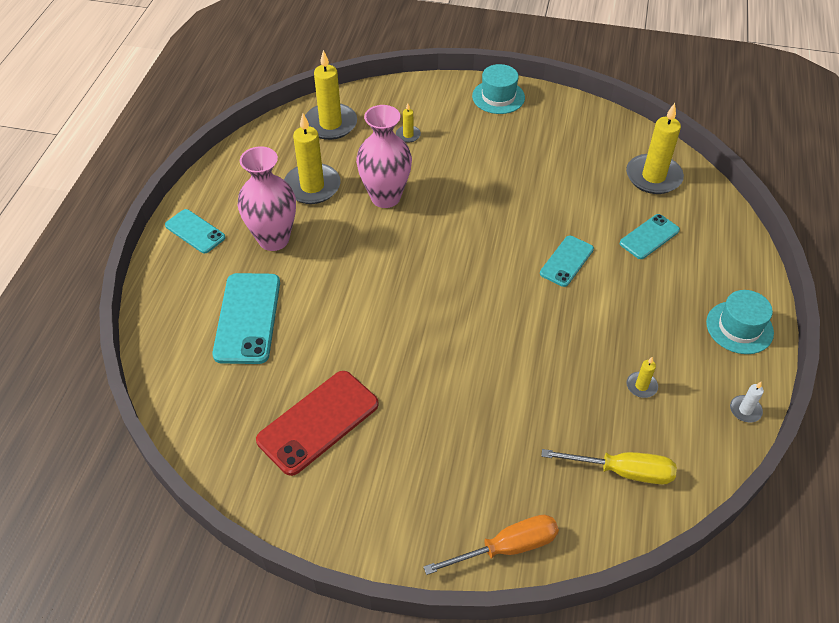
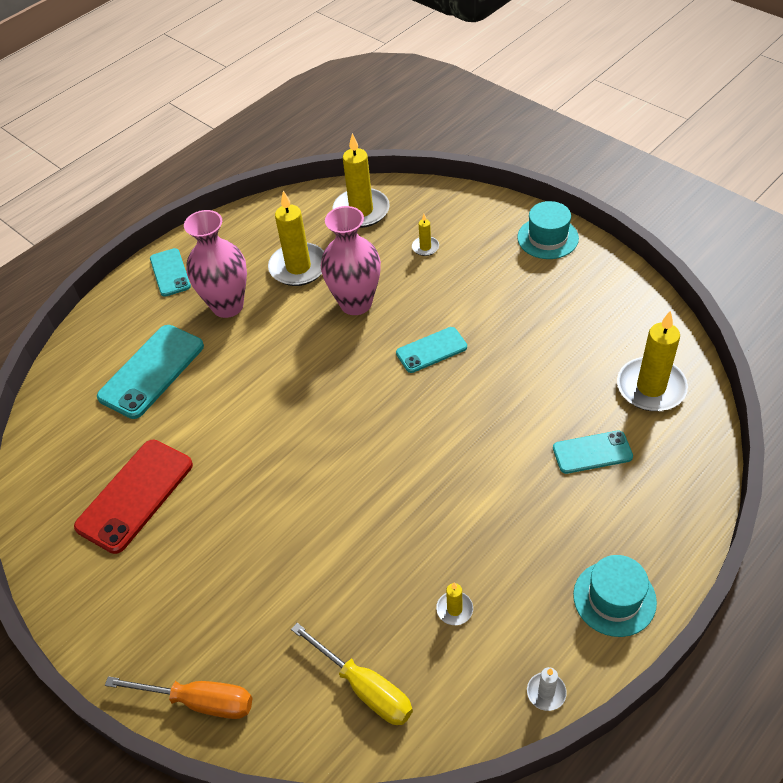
camera: 35 degrees right, 0 degrees up
(318, 422) = (135, 495): red phone -> red phone turned 45 degrees counterclockwise
(566, 261) = (481, 441): turquoise phone -> turquoise phone (431, 350)

